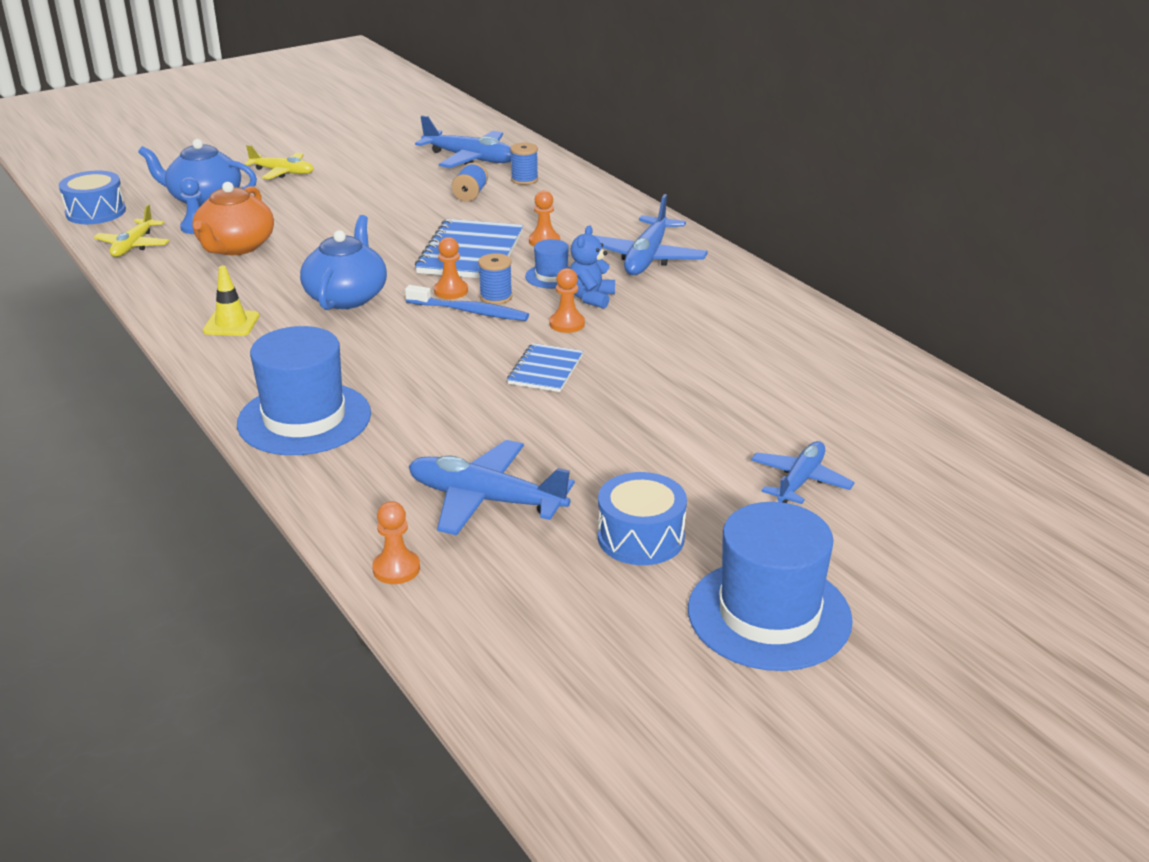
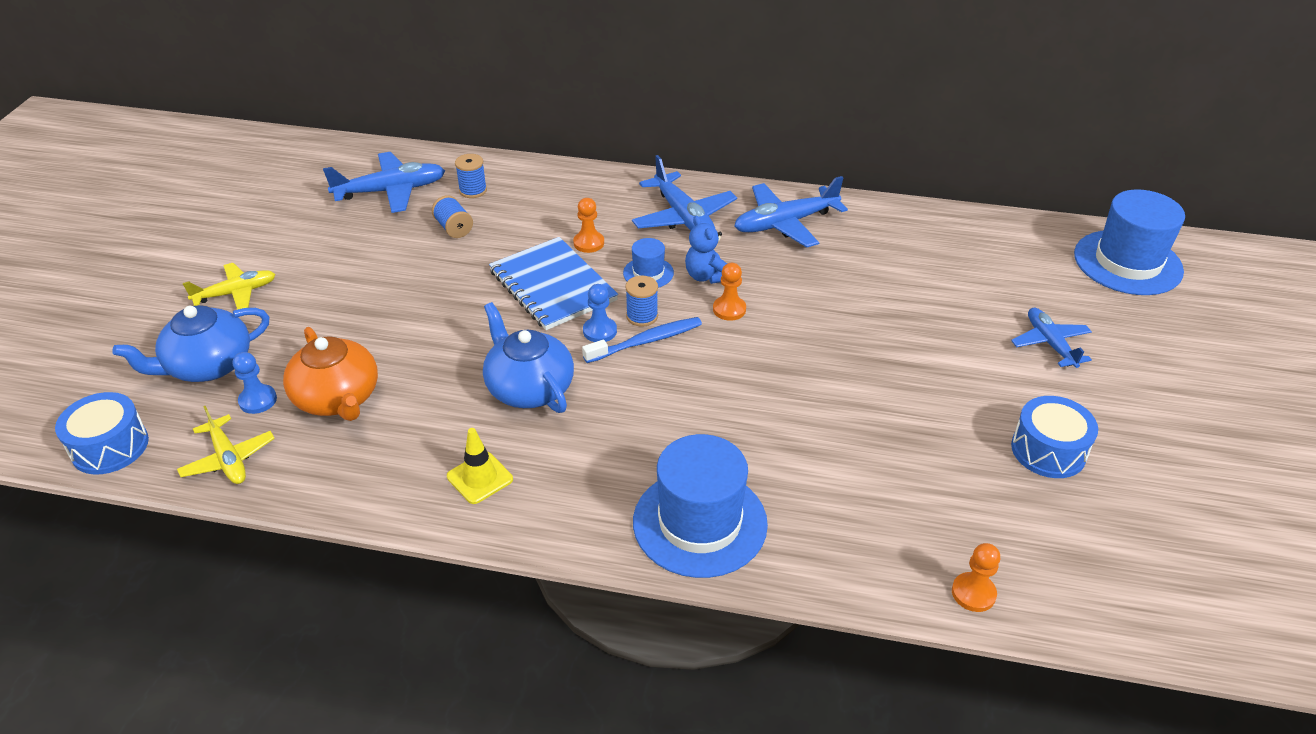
camera: 45 degrees left, 10 degrees up
(451, 291) = (600, 331): orange pawn -> blue pawn
(485, 500) = (927, 494): blue plane -> blue plane (785, 223)
(545, 370) = (782, 359): blue notebook -> none
(769, 614) = (1184, 451): blue hat -> blue hat (1127, 262)

